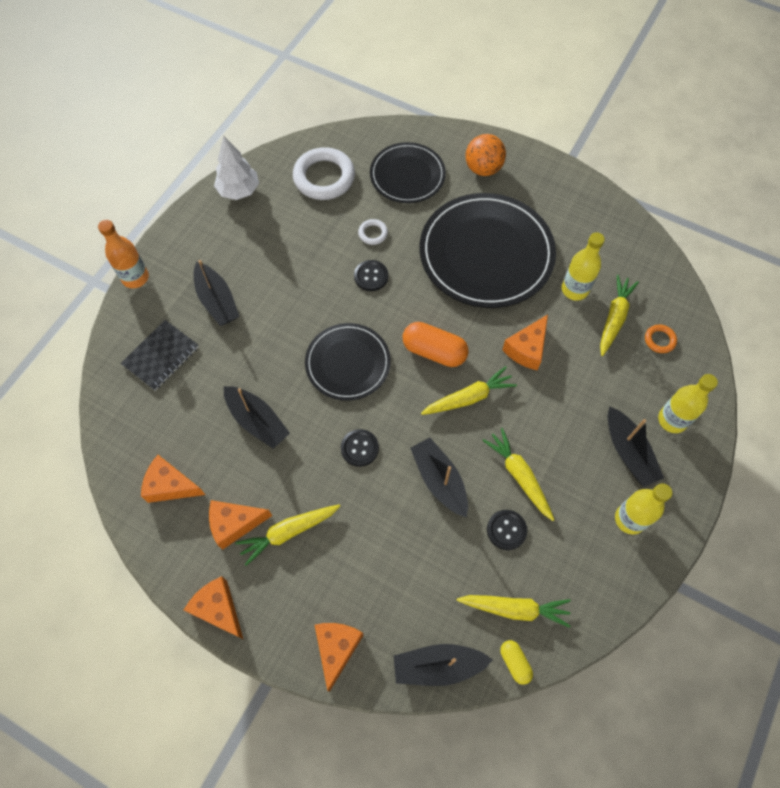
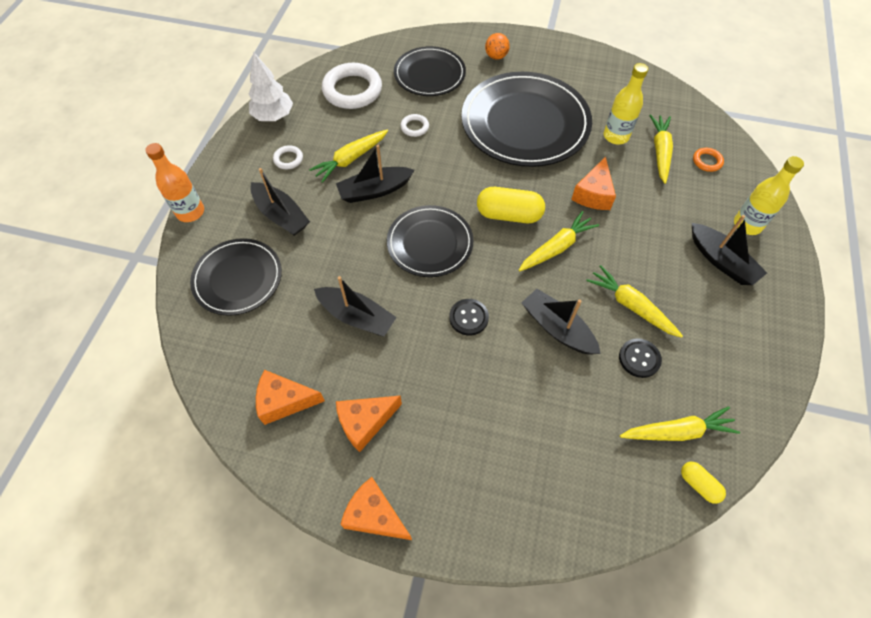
camera: 15 degrees left, 5 degrees down
(161, 356) = (238, 278): black notebook -> black plate
(240, 242) = (288, 159): none -> white ring
(288, 532) = (424, 416): yellow carrot -> yellow carrot (351, 159)
(336, 648) = (514, 521): orange cheese -> none
(371, 276) = (425, 163): black button -> none
(434, 351) = (509, 214): orange capsule -> yellow capsule
(438, 666) = (624, 509): black boat -> black boat (374, 190)
(483, 168) = (496, 56): orange ball -> orange ball, size x0.65
(630, 519) = (748, 319): yellow bottle -> none

